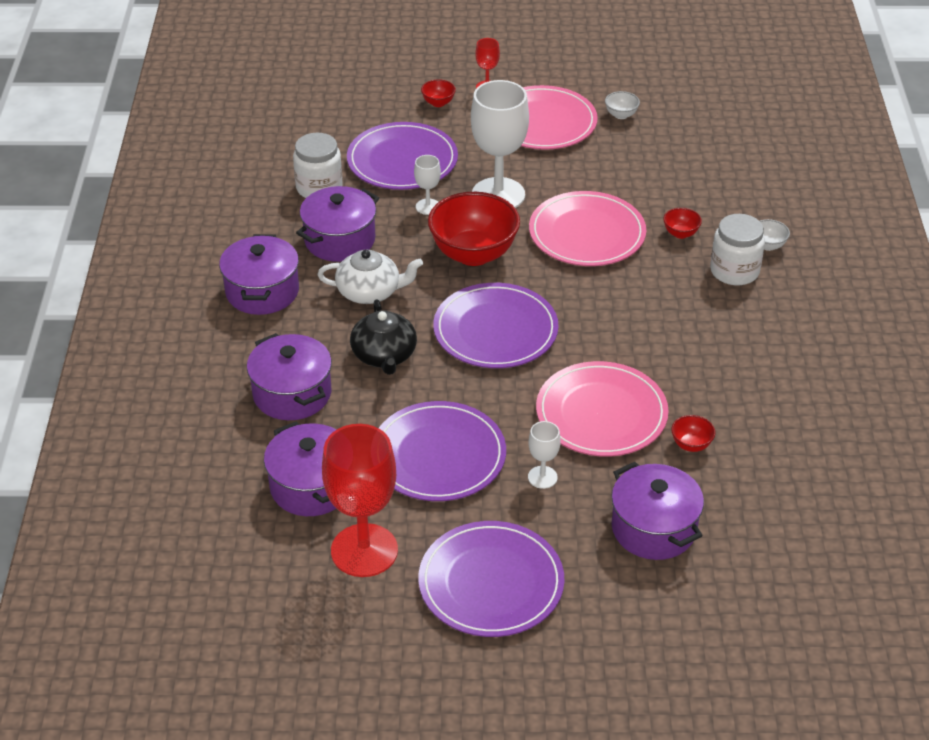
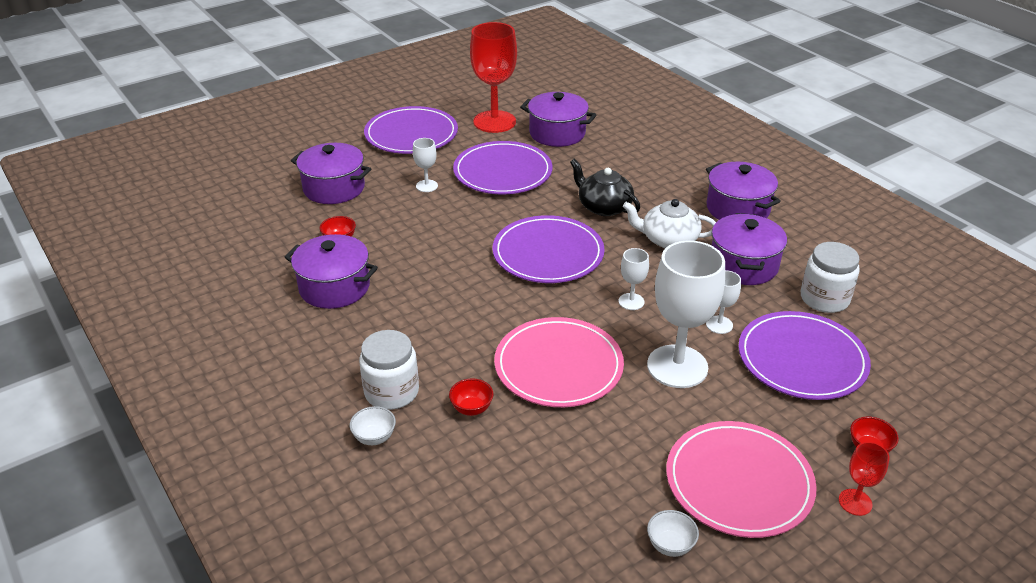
camera: 145 degrees right, 5 degrees down
(292, 394) = (630, 166): purple pot -> purple pot (334, 287)
(369, 292) = (668, 239): white teapot -> white teapot turned 45 degrees clockwise
(473, 254) = (631, 301): red bowl -> white goblet
(601, 413) = (419, 233): pink plate -> none

